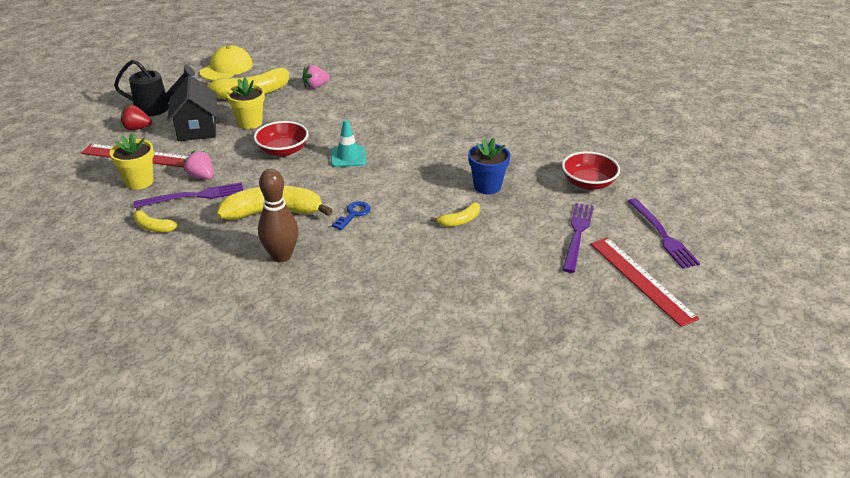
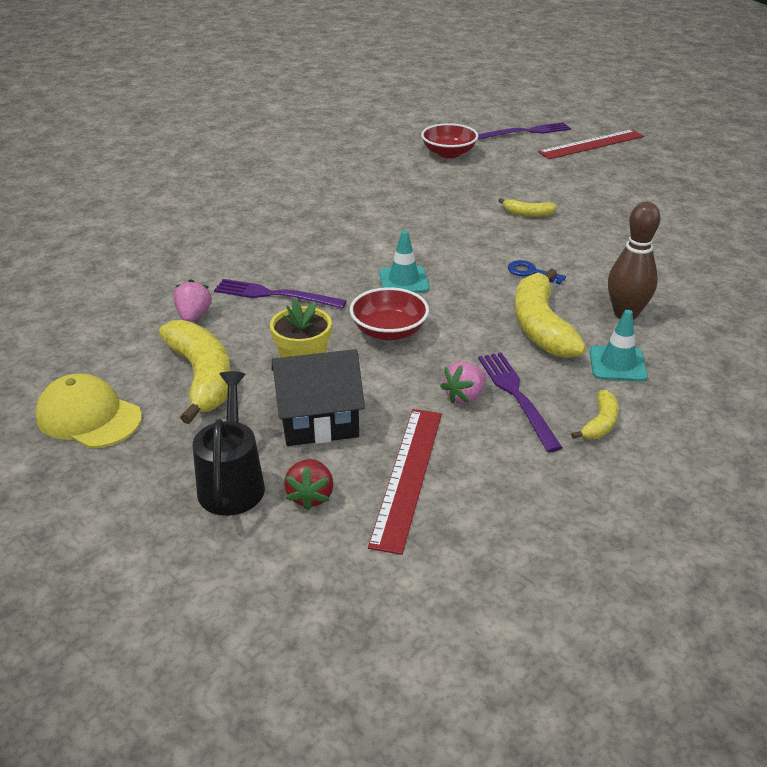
camera: 90 degrees left, 0 degrees up
(139, 181) = (487, 459): yellow flower pot -> none
(215, 243) = (617, 364): none -> turquoise traffic cone
(315, 86) = (193, 316): pink strawberry -> pink strawberry turned 150 degrees counterclockwise
(460, 220) = (527, 214): yellow banana -> yellow banana turned 135 degrees clockwise
(487, 186) = (461, 199): blue flower pot -> none
(577, 234) = (535, 163): purple fork -> purple fork (275, 295)

